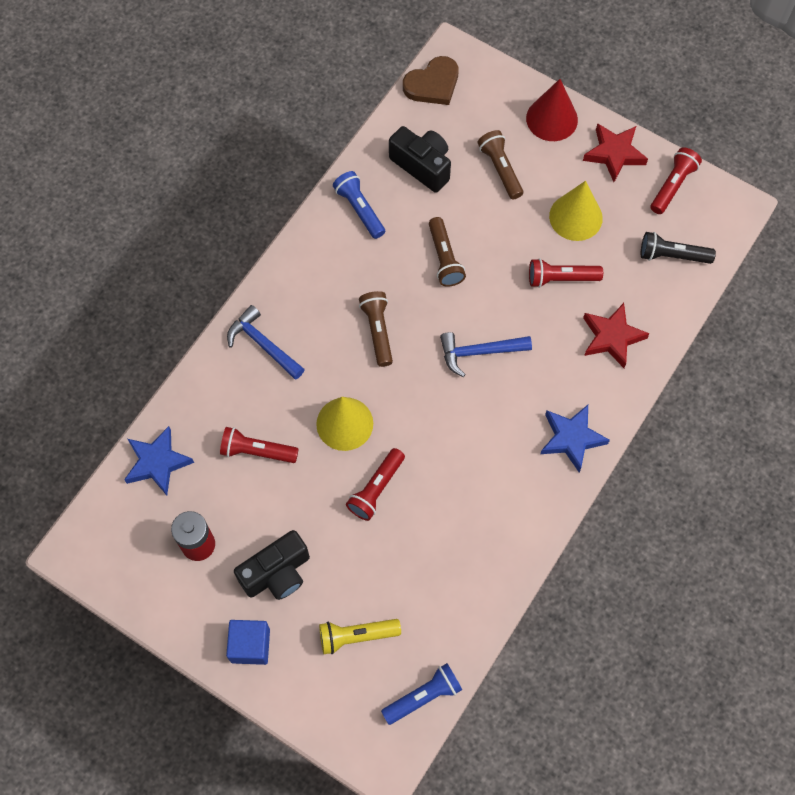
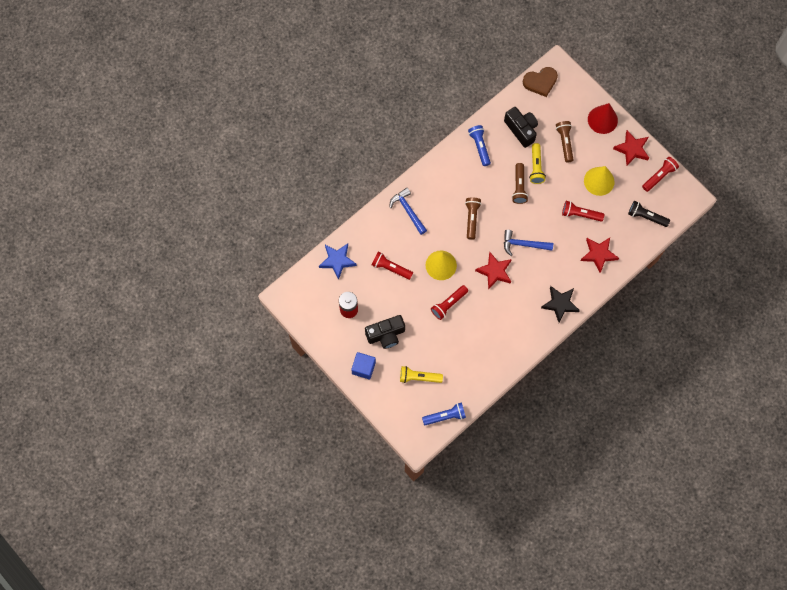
camera: 15 degrees right, 5 degrees up
(442, 411) = (494, 271): none -> red star
(464, 219) = (536, 167): none -> yellow flashlight
(571, 438) = (560, 304): blue star -> black star

